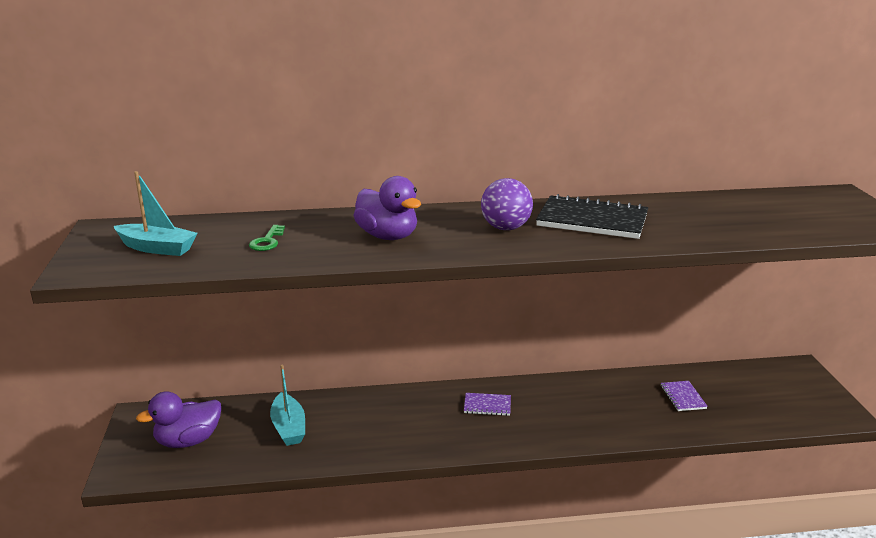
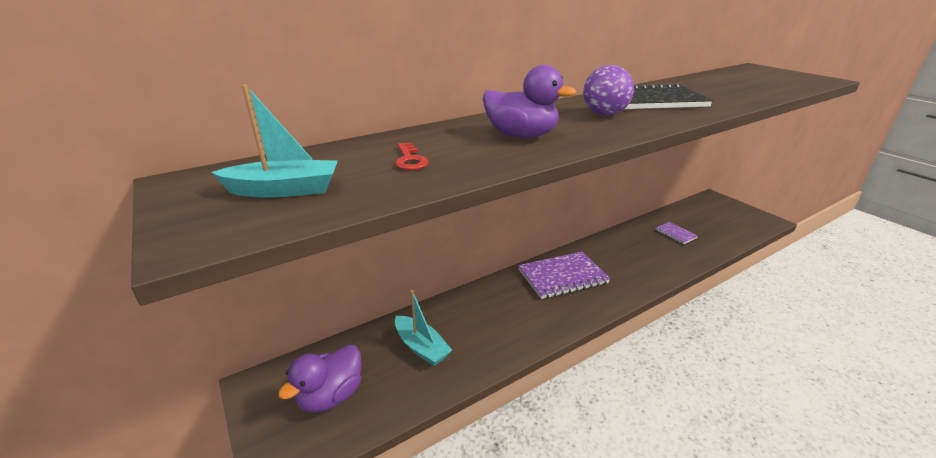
camera: 25 degrees left, 5 degrees up
(267, 241) = (410, 160): green key -> red key
(487, 405) = (562, 276): purple notebook -> purple notebook, size x1.97

